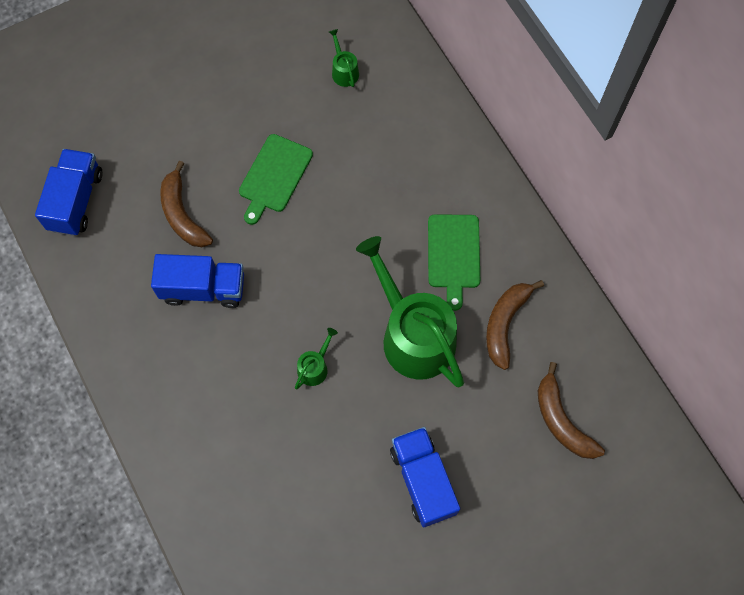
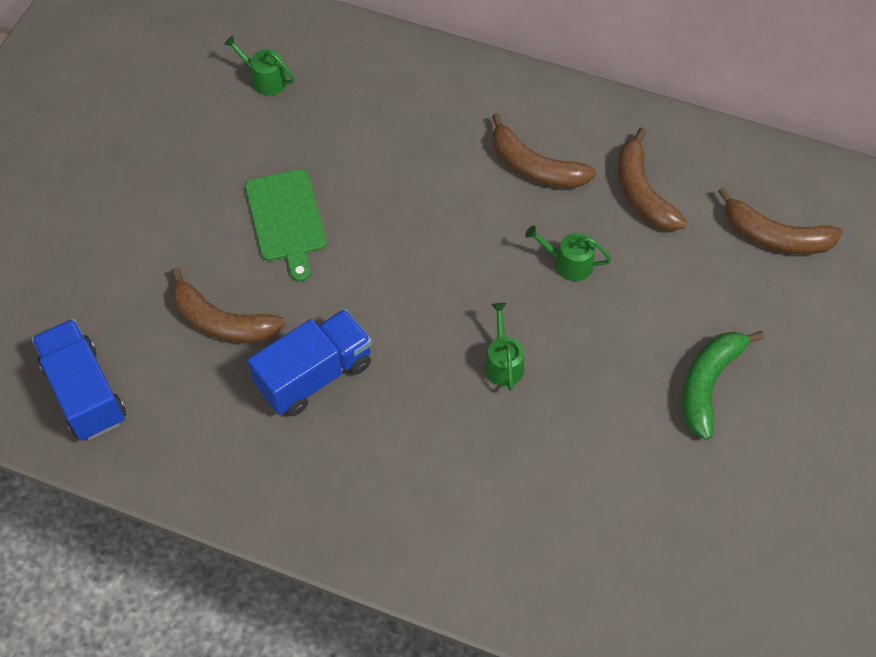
camera: 40 degrees left, 10 degrees down
(413, 335) = (568, 263): green watering can -> green watering can, size x0.41
(423, 480) = (708, 384): blue truck -> green banana
(453, 255) = (535, 167): green cutting board -> brown banana

